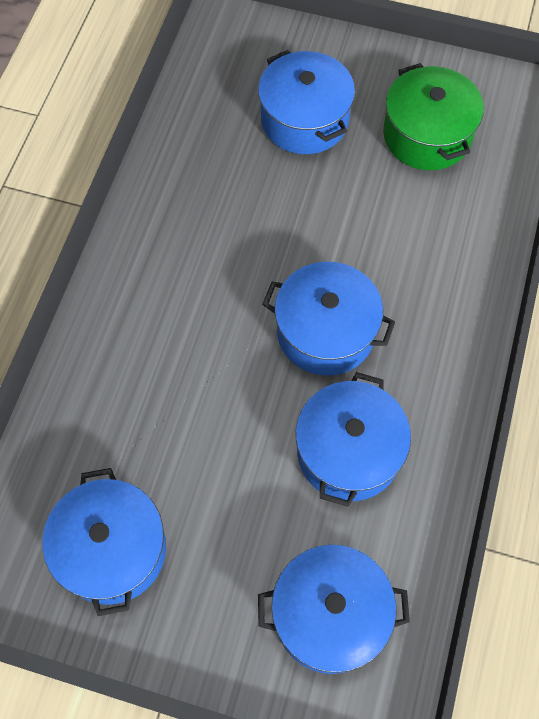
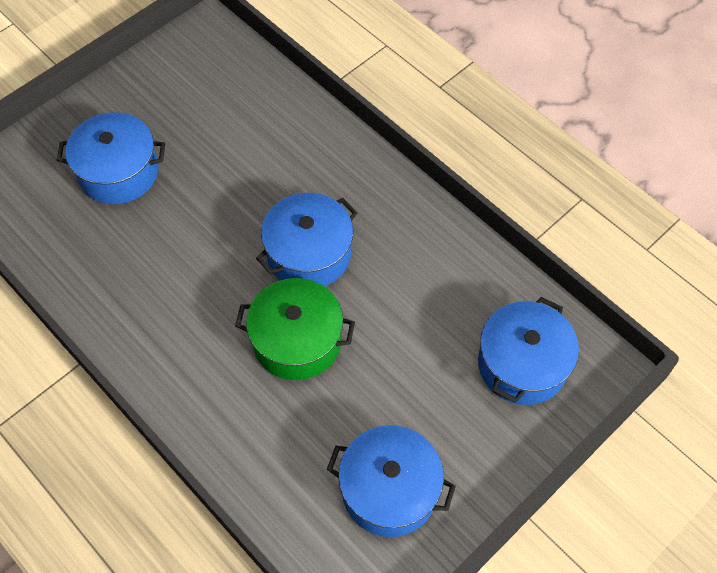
camera: 60 degrees left, 5 degrees down
(348, 451) = (411, 289): blue pot -> none
(427, 135) = (196, 104): green pot -> green pot (297, 341)

